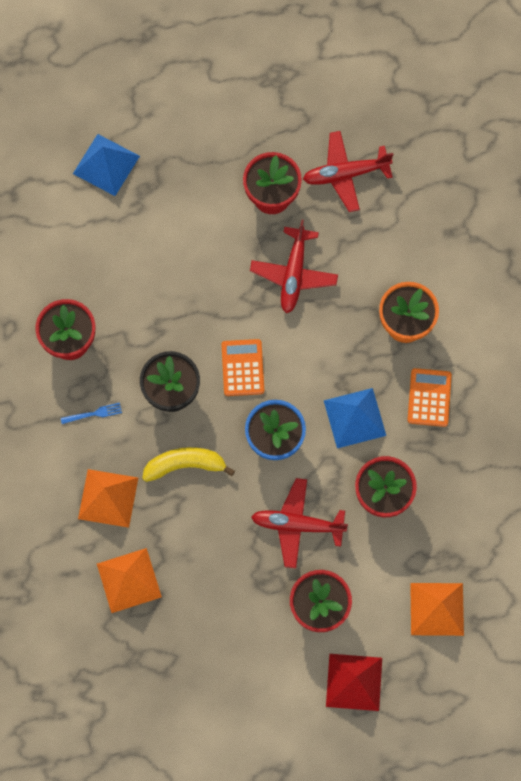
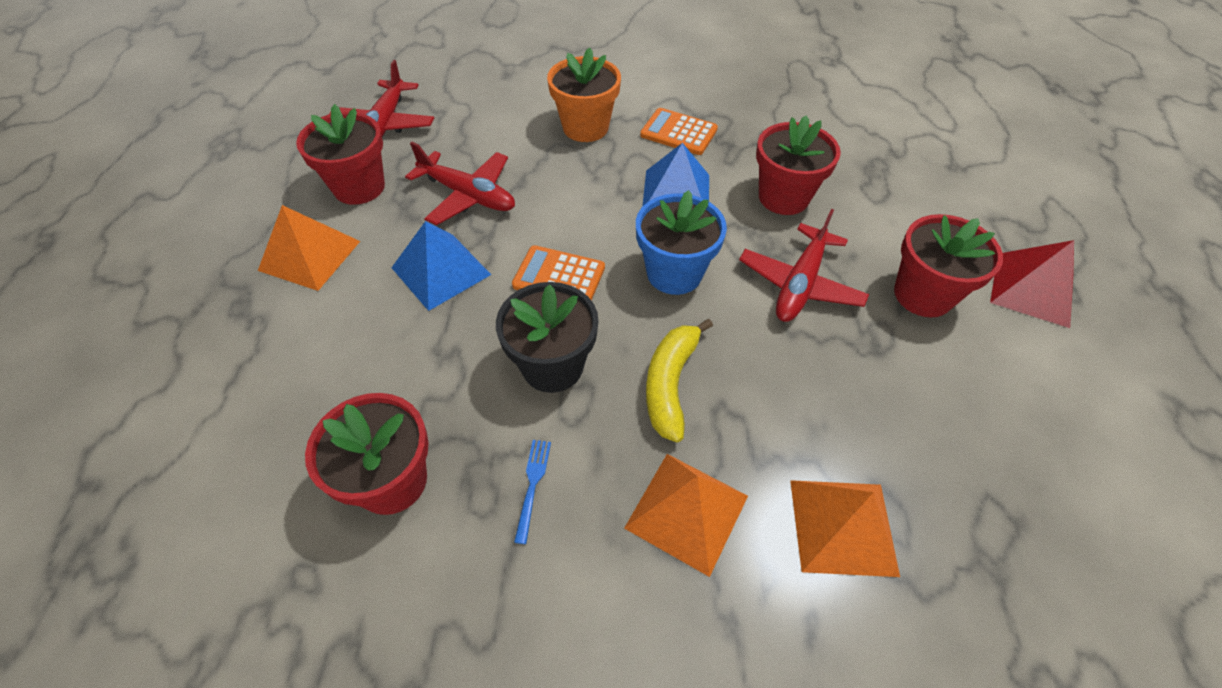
camera: 70 degrees left, 20 degrees down
(106, 164) = (164, 339): blue pyramid -> blue pyramid (441, 271)
(437, 609) = (936, 191): orange pyramid -> orange pyramid (310, 255)

